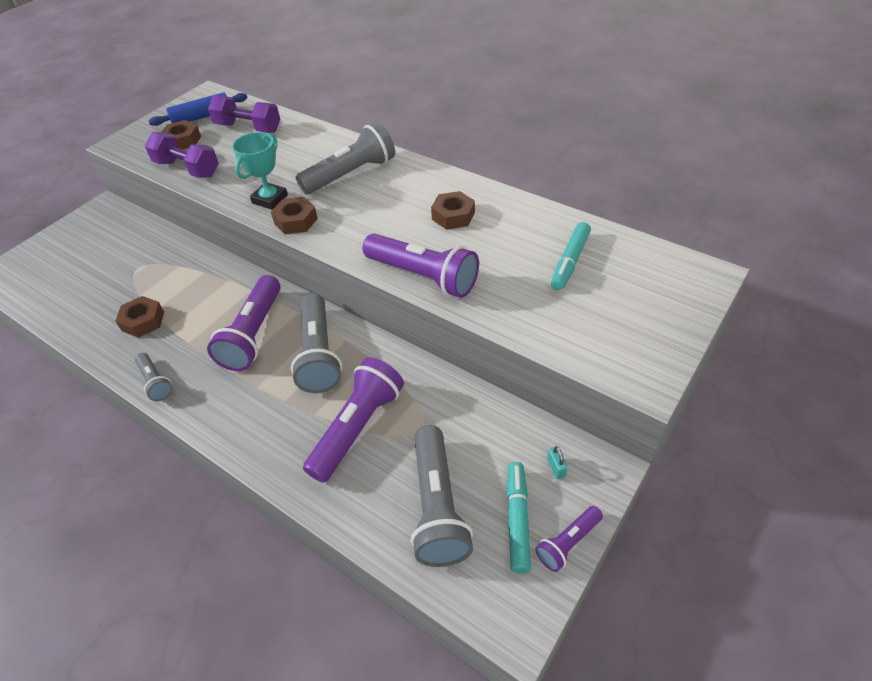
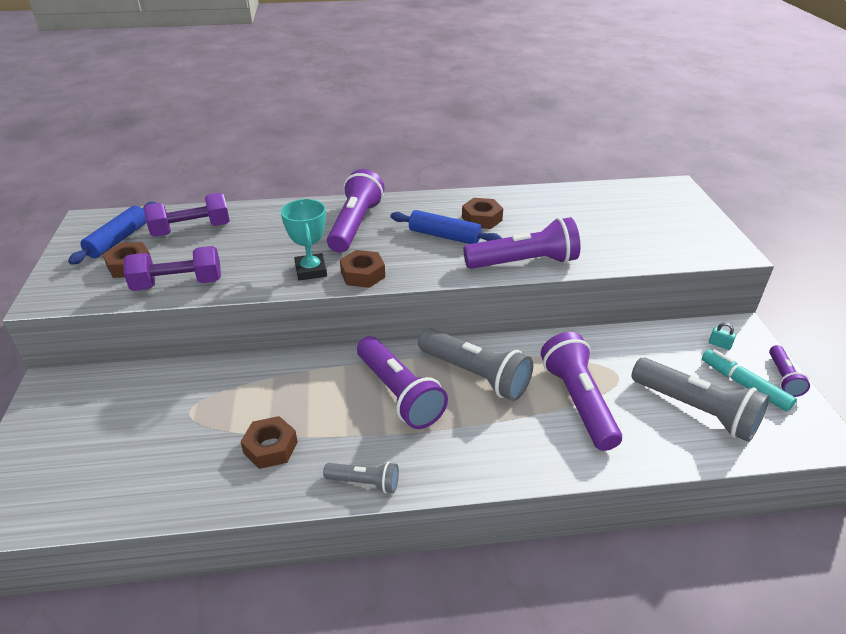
camera: 45 degrees left, 10 degrees down
(351, 174) = (355, 225): grey flashlight -> purple flashlight
(399, 217) = (444, 236): none -> blue rolling pin
(570, 261) = (597, 212): turquoise marker -> none

